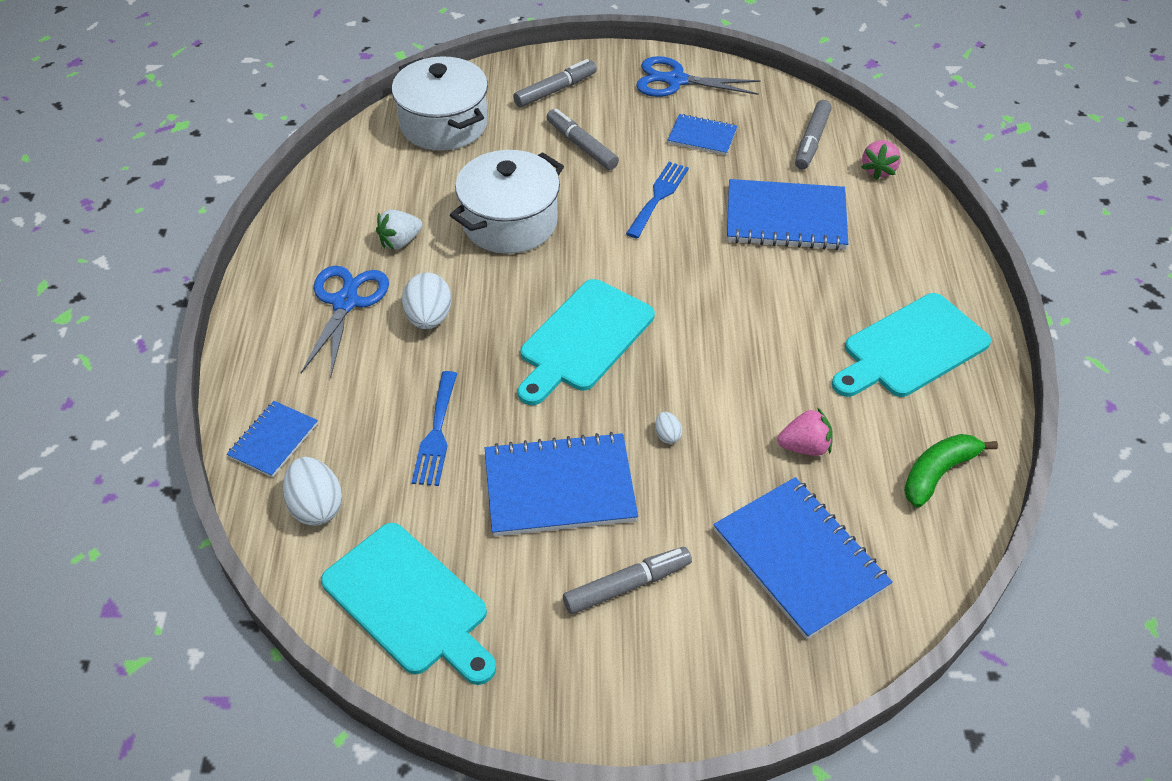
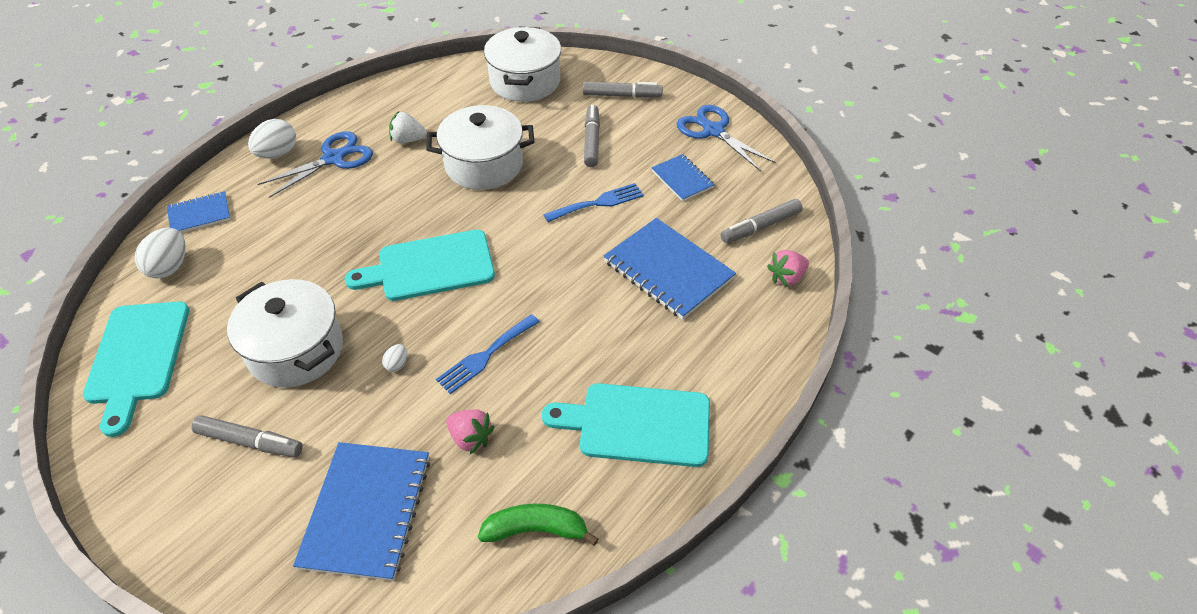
camera: 40 degrees right, 0 degrees up
(429, 318) = (363, 196): white egg -> white egg (278, 154)
(436, 433) = (278, 268): blue fork -> blue fork (485, 356)
(559, 487) = (296, 350): blue notebook -> white pot

